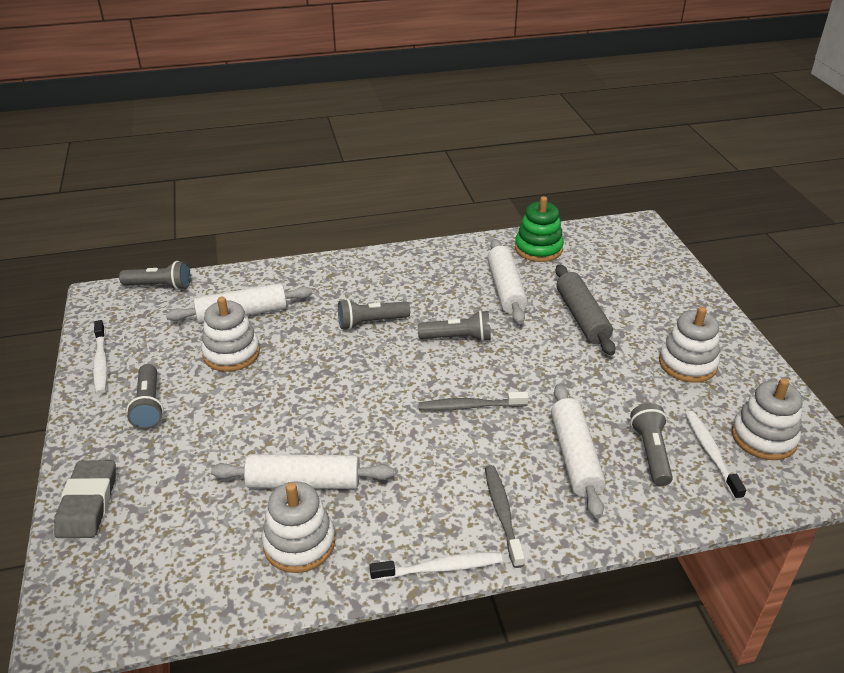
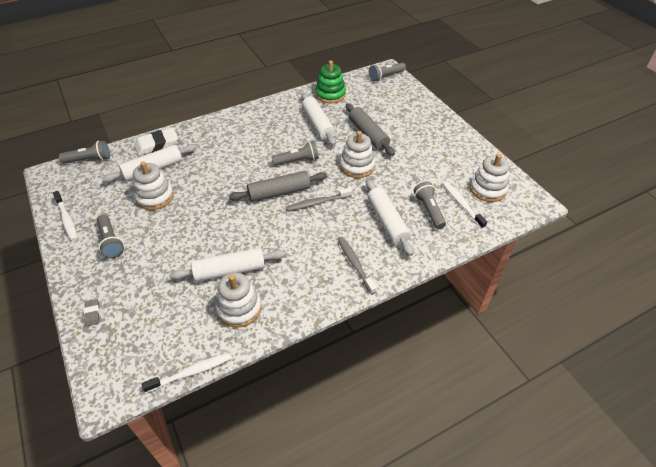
camera: 15 degrees left, 10 degrees up
(88, 503) = (92, 314): grey eraser -> grey eraser, size x0.48
(259, 281) = (157, 145): none -> white eraser
(370, 322) = (240, 160): grey flashlight -> grey flashlight (385, 76)
(415, 380) = (279, 193): none -> grey rolling pin
(440, 568) = (328, 304): white toothbrush -> white toothbrush (191, 372)
(687, 364) = (436, 153): white stacking toy -> white stacking toy (357, 166)

